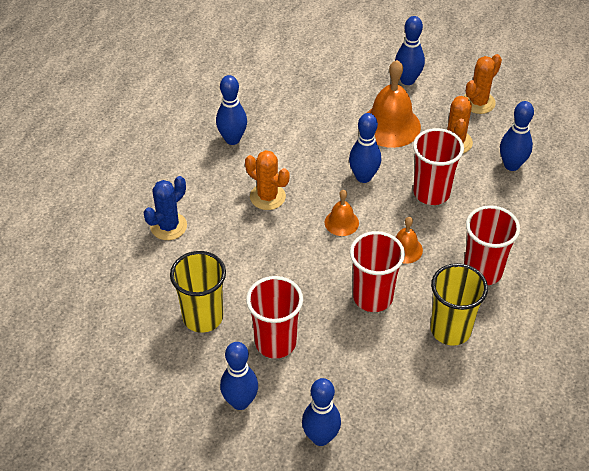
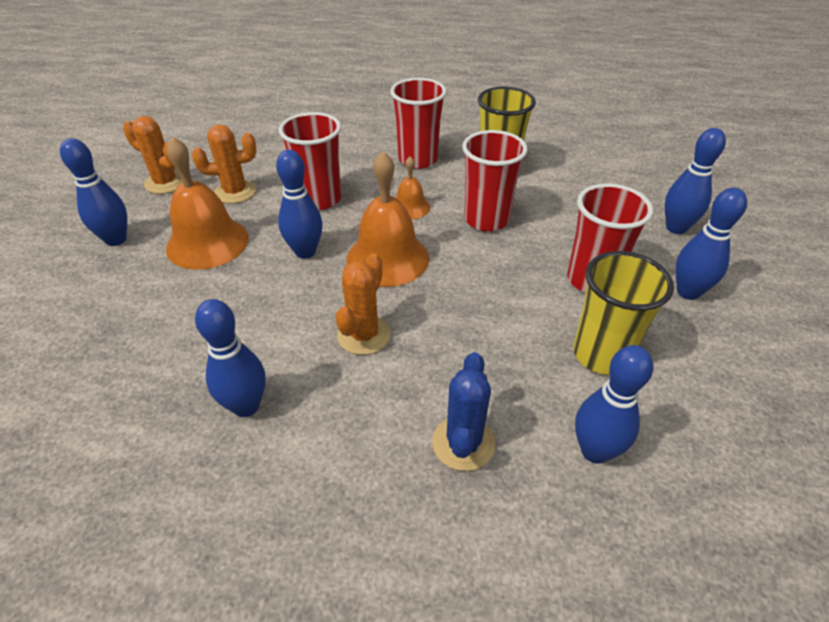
camera: 105 degrees left, 5 degrees down
(168, 226) = (463, 443): blue cactus -> blue cactus turned 75 degrees clockwise
(341, 222) = (387, 258): orange bell -> orange bell, size x1.88
(511, 165) = (267, 155): blue bowling pin -> blue bowling pin (595, 451)

